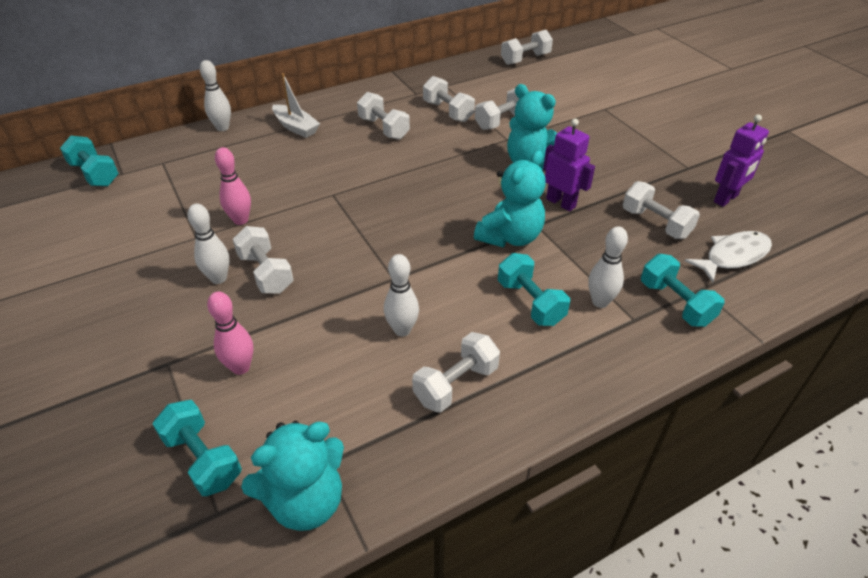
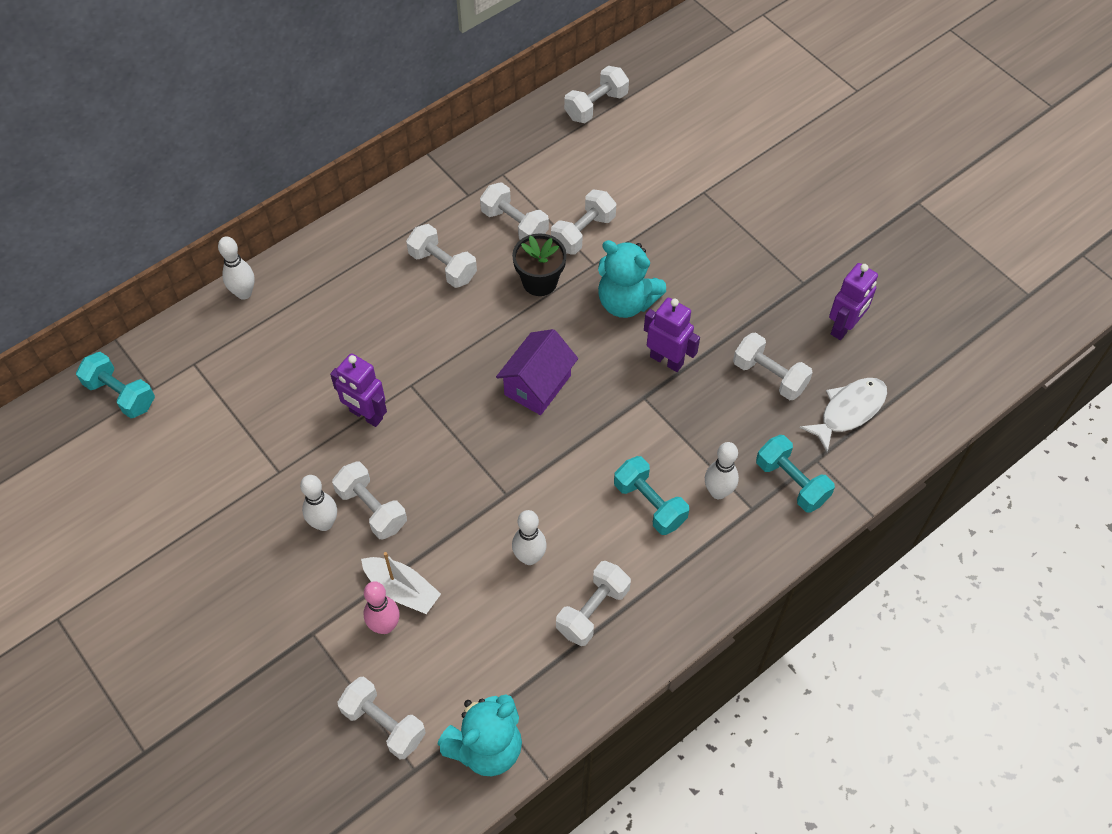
camera: 10 degrees left, 15 degrees up
(203, 459) = (384, 724): turquoise dumbbell -> white dumbbell
(241, 220) = (319, 440): pink bowling pin -> none
(287, 209) = (366, 415): none -> purple robot
(296, 127) = (334, 279): white boat -> white boat (402, 590)
(442, 206) = (537, 385): none -> purple house
(460, 144) = (539, 282): none -> black flower pot
(510, 237) = (618, 419): turquoise teddy bear -> none

